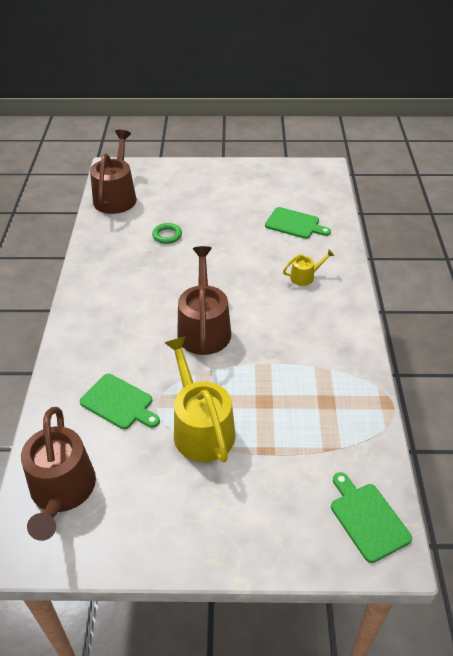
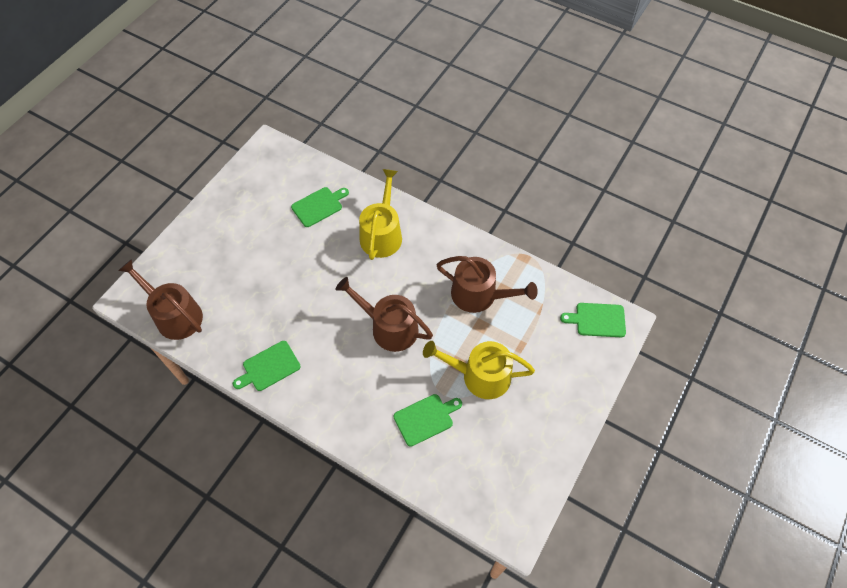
camera: 60 degrees left, 15 degrees up
(62, 491) = (482, 488): brown watering can -> brown watering can (479, 295)
(104, 268) = (269, 367): none -> green cutting board
(167, 235) = (262, 301): green ring -> none
(305, 276) = (382, 234): yellow watering can -> yellow watering can, size x2.09

